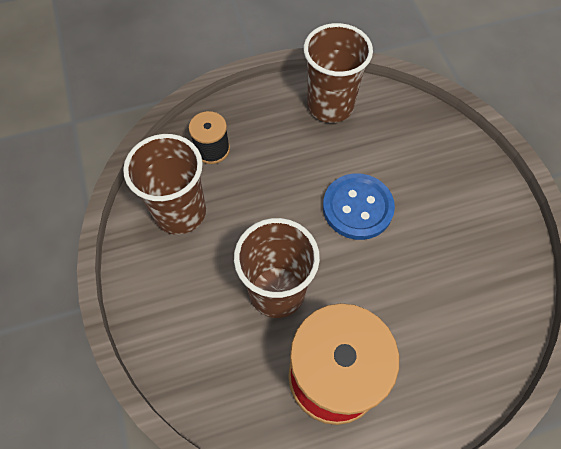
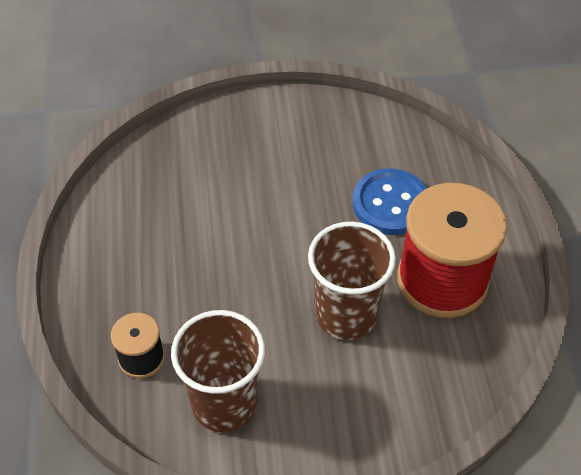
camera: 80 degrees left, 10 degrees down
(330, 105) = (117, 224): brown cup -> none
(357, 207) = (261, 224): blue button -> blue button (390, 203)

